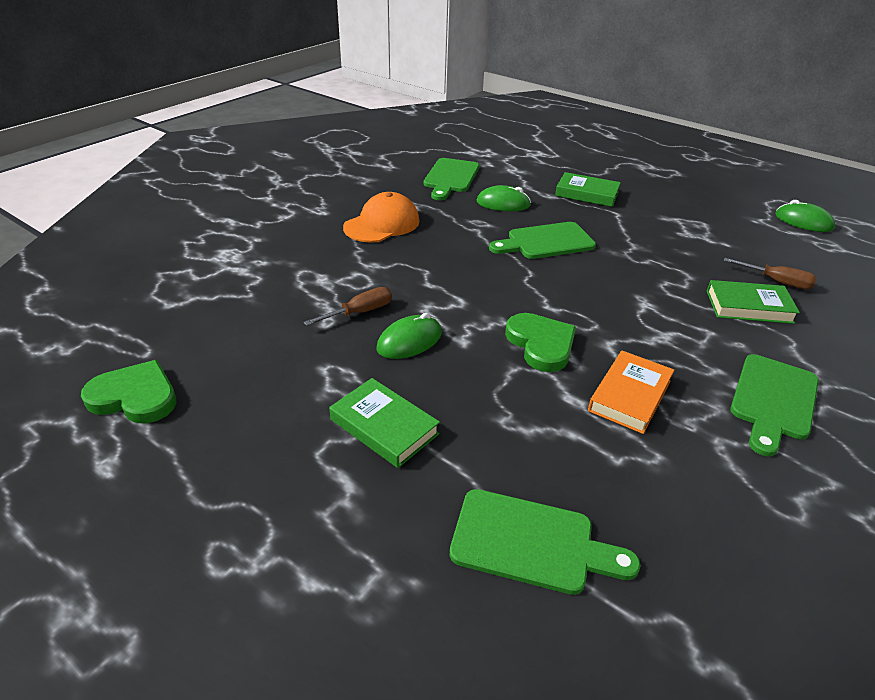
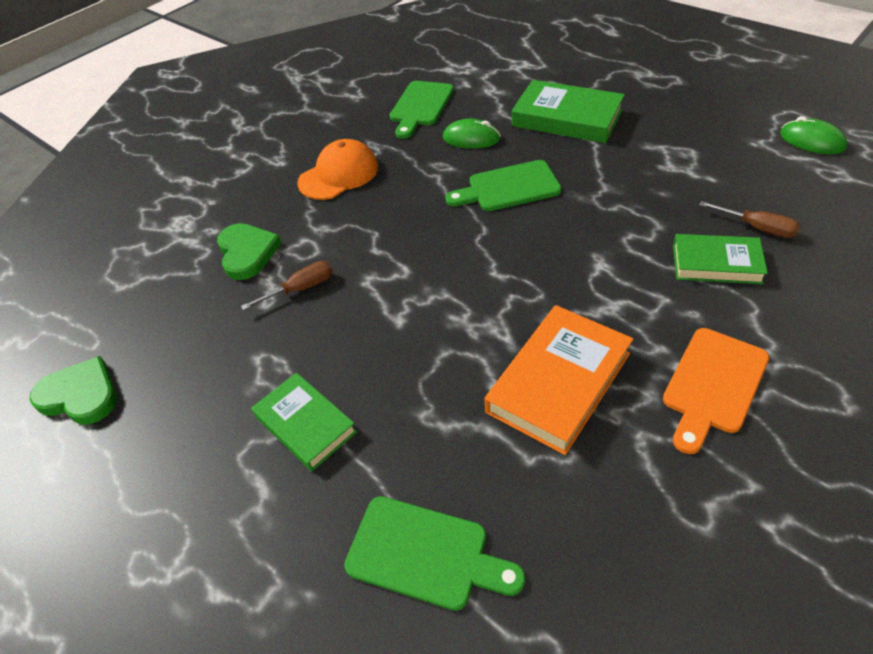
camera: 10 degrees right, 10 degrees up
(409, 341) = (345, 322): green mouse -> none
(541, 344) = (478, 321): green heart -> green heart (247, 253)
(587, 194) = (566, 118): green book -> green book, size x1.52
(629, 395) = (558, 382): orange book -> orange book, size x1.52
(773, 400) = (713, 385): green cutting board -> orange cutting board

